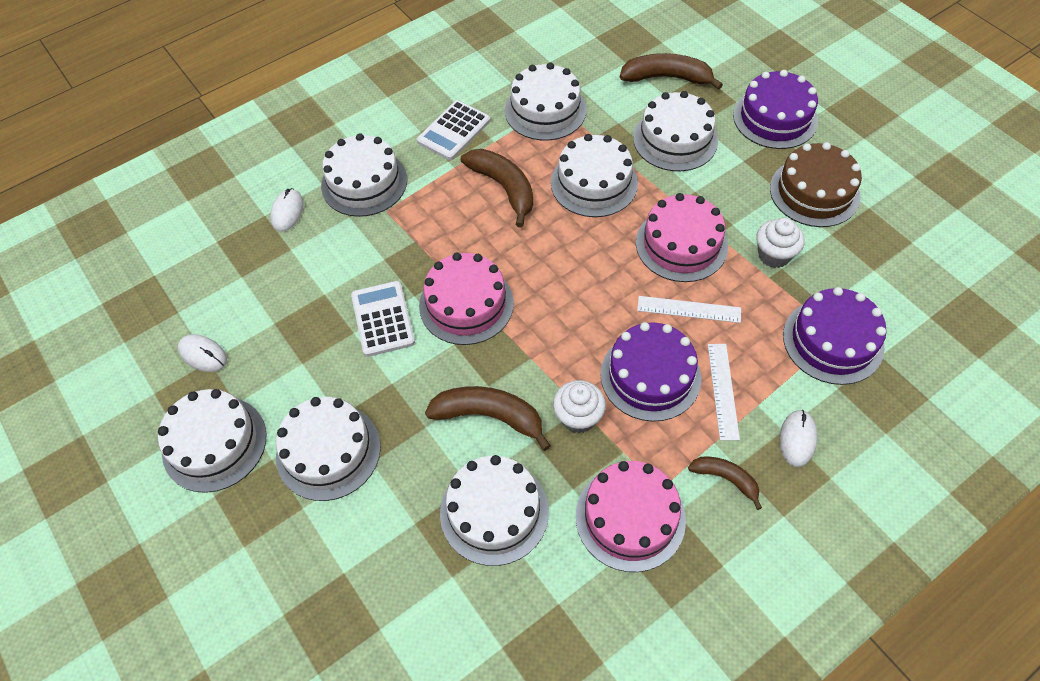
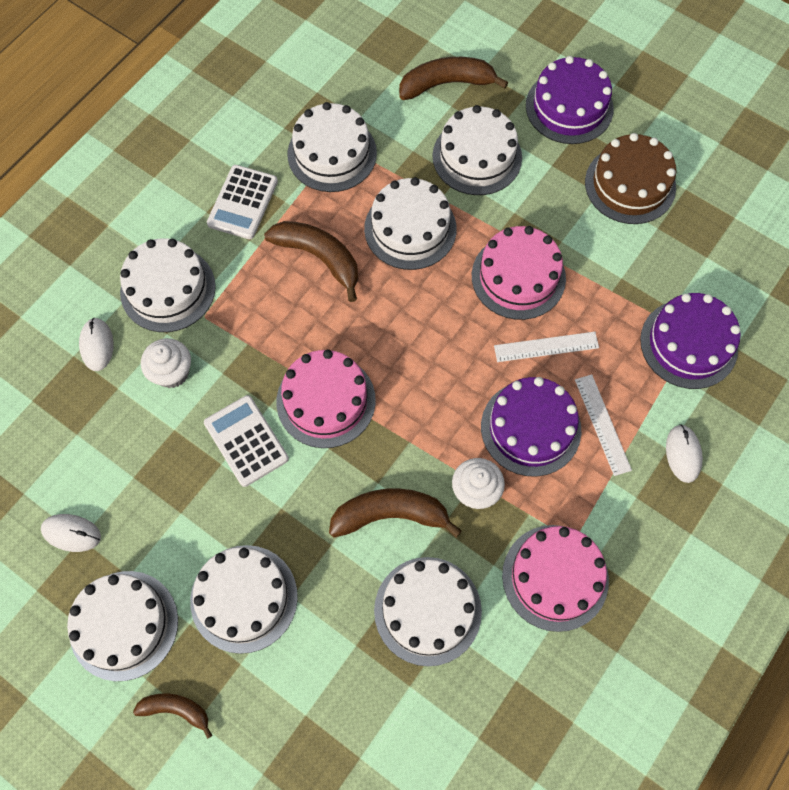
camera: 20 degrees left, 10 degrees up
(726, 479) = (630, 513): brown banana -> brown banana (176, 710)
(774, 255) = (610, 265): white cupcake -> white cupcake (172, 372)

